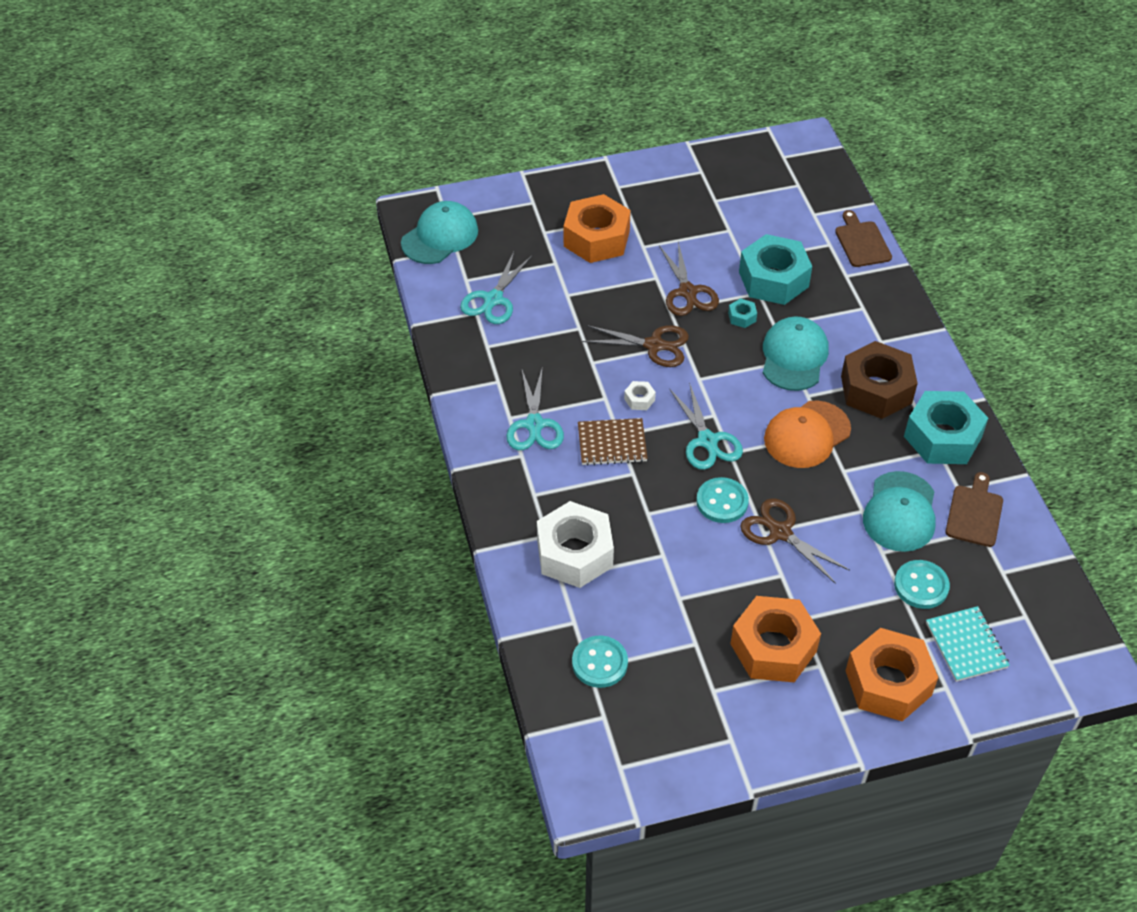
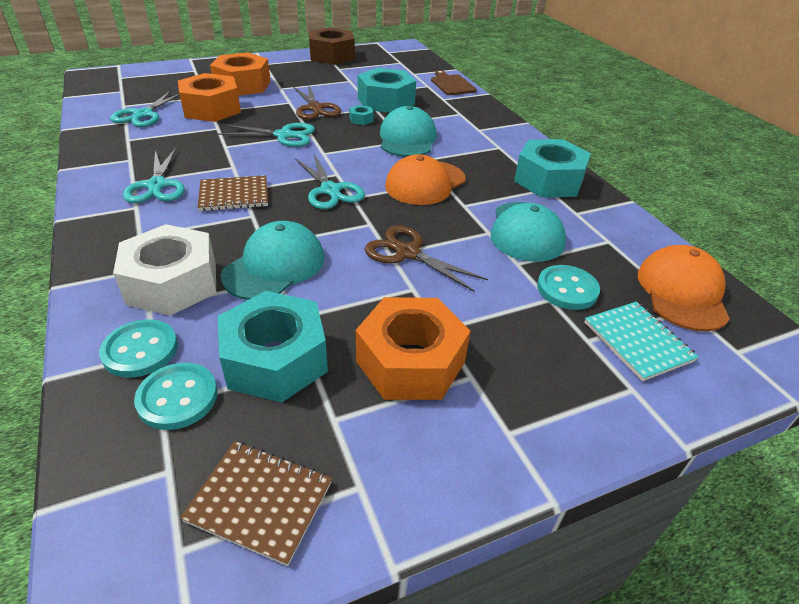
camera: 10 degrees left, 10 degrees down
(440, 236) = (110, 85): turquoise cap -> turquoise cap (274, 266)
(639, 399) = (266, 166): white nut -> none
(654, 345) = (284, 135): brown scissors -> turquoise scissors
(666, 743) = (260, 502): none -> brown notebook
(667, 636) = (275, 359): none -> turquoise nut
(722, 502) = (345, 232): turquoise button -> turquoise button (140, 350)
(876, 389) = (481, 155): brown nut -> brown nut (332, 56)
(888, 683) = (561, 390): orange nut -> orange nut (211, 109)
(974, 513) = (598, 229): brown cutting board -> none
(1028, 597) = (682, 292): none -> orange cap

